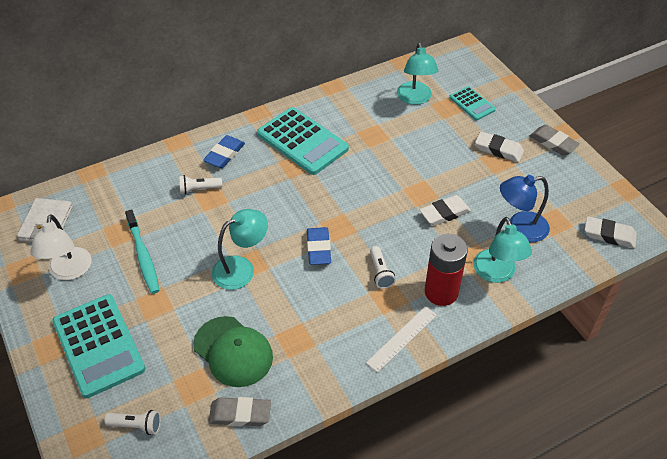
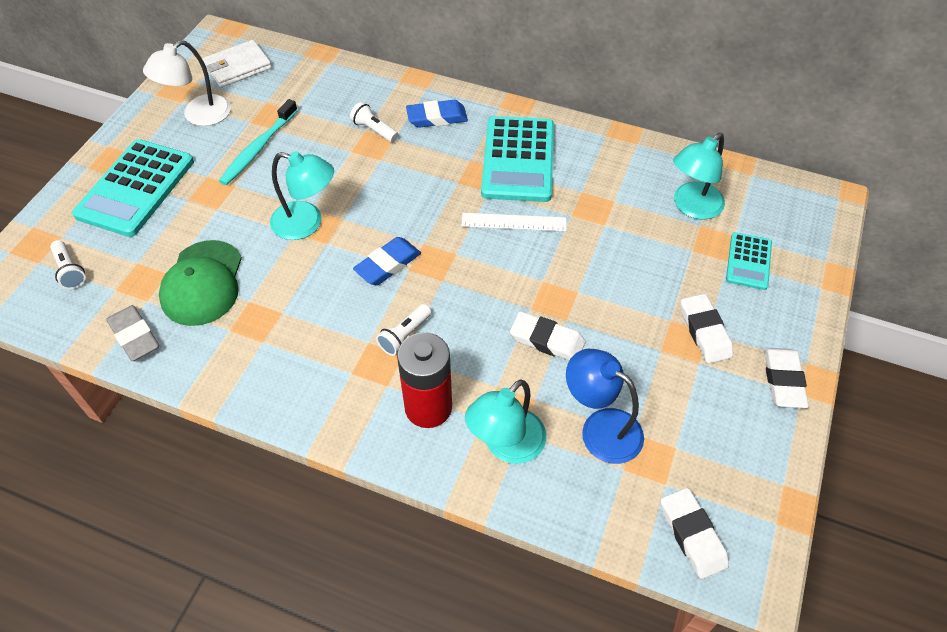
camera: 50 degrees right, 5 degrees up
(402, 338) = (332, 410): white ruler -> white ruler (514, 222)
(553, 143) = (783, 380): grey eraser -> white eraser

